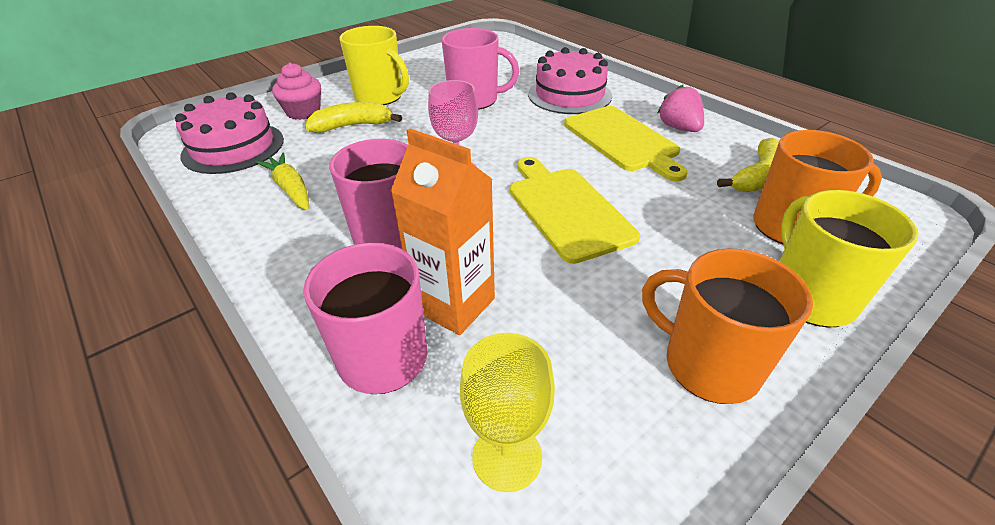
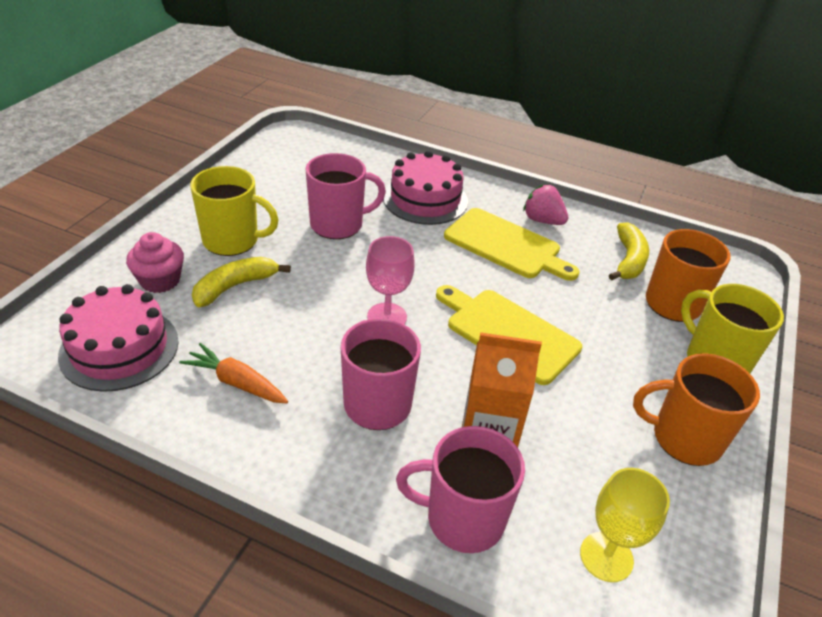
camera: 30 degrees left, 0 degrees up
(291, 189) = (236, 382): yellow carrot -> orange carrot

